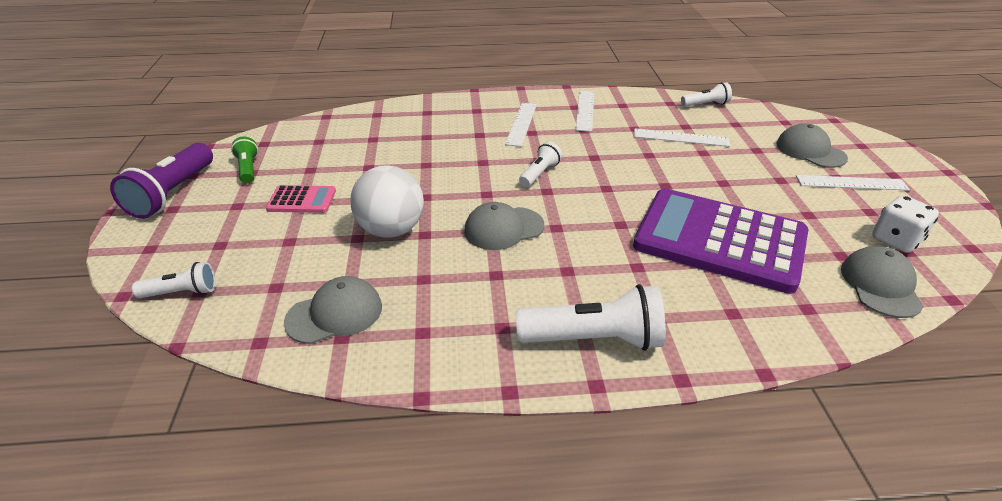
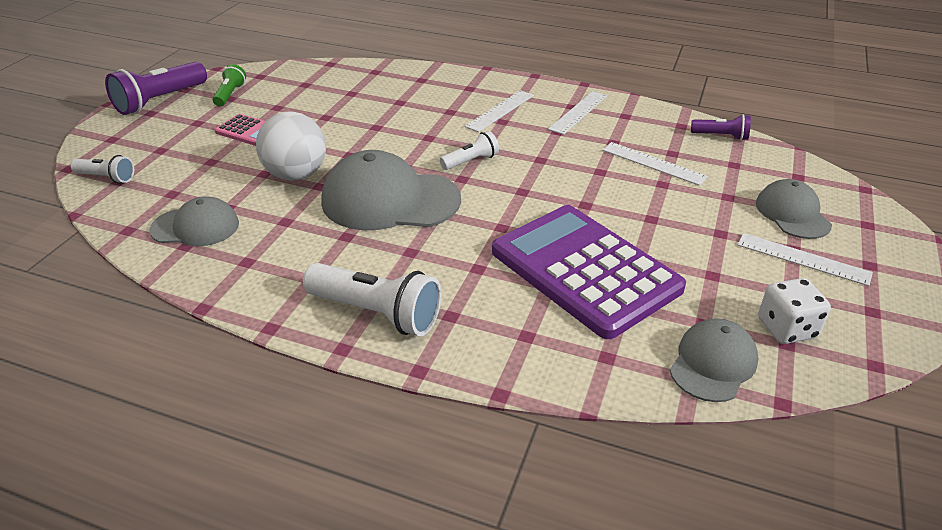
camera: 25 degrees right, 0 degrees up
(503, 228) = (390, 200): grey cap -> grey cap, size x1.71
(705, 104) = (721, 136): white flashlight -> purple flashlight

